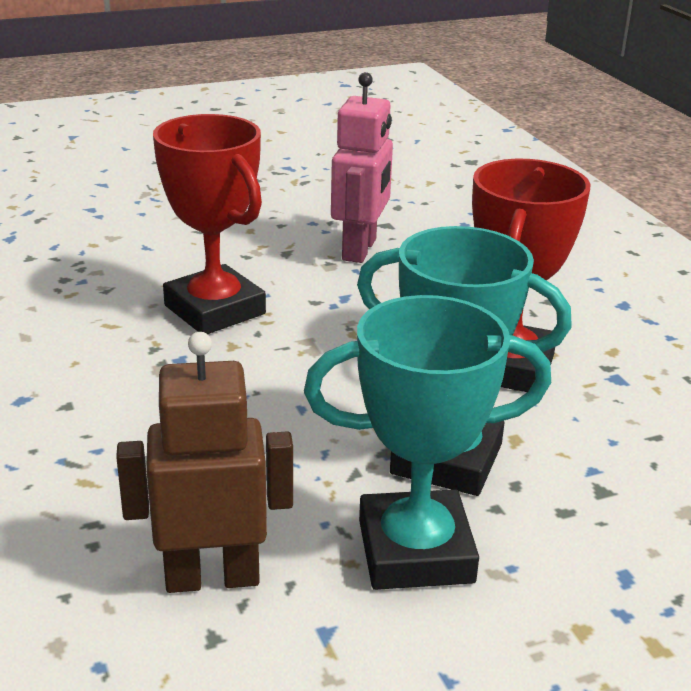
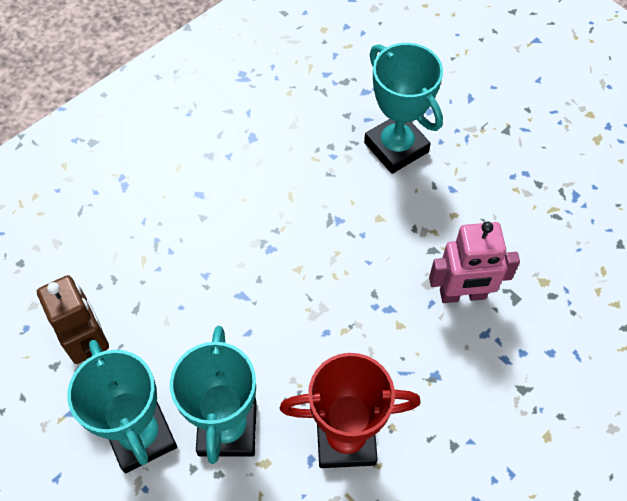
camera: 70 degrees right, 30 degrees up
(119, 238) = (396, 147): none -> turquoise trophy
(214, 310) = (333, 241): red trophy -> none

